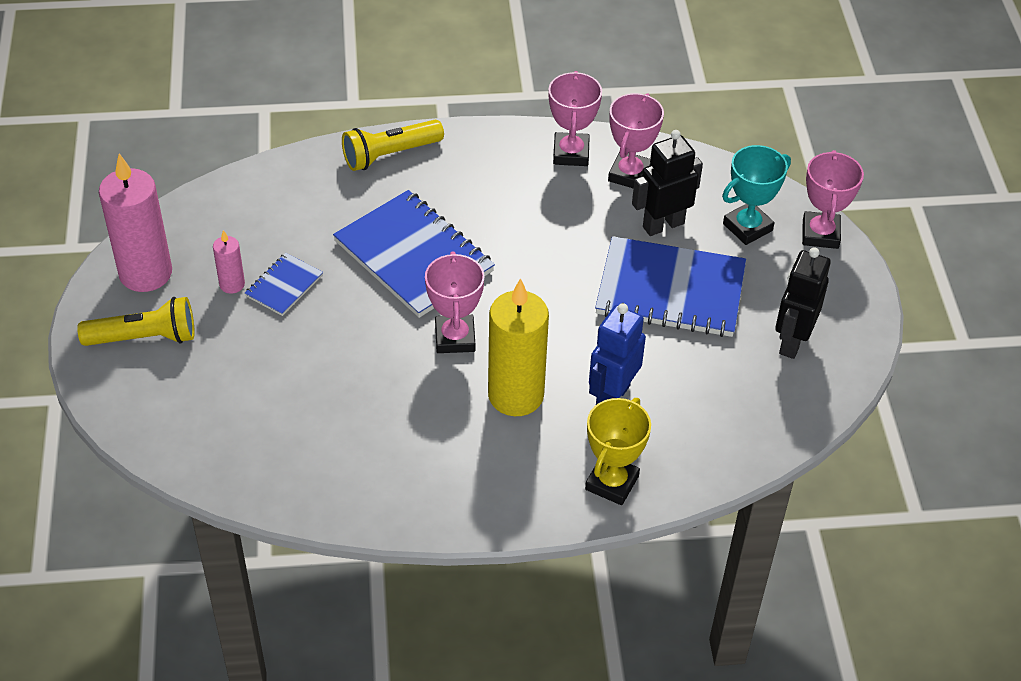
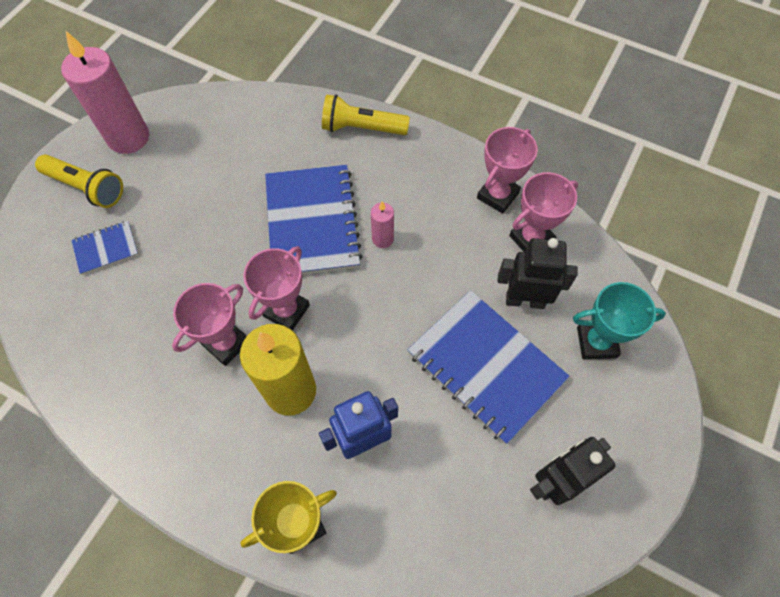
camera: 35 degrees right, 15 degrees up
(232, 284) = (174, 177): pink candle -> pink candle (382, 239)
(284, 286) = (206, 197): blue notebook -> blue notebook (106, 248)
(820, 234) = (658, 386): pink trophy -> pink trophy (226, 343)

